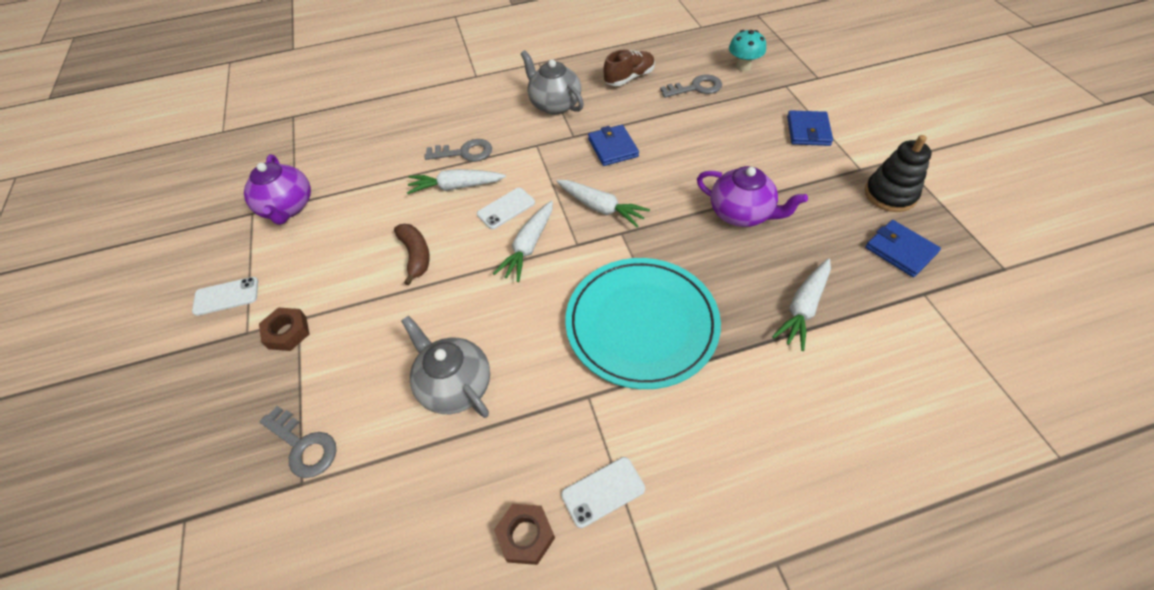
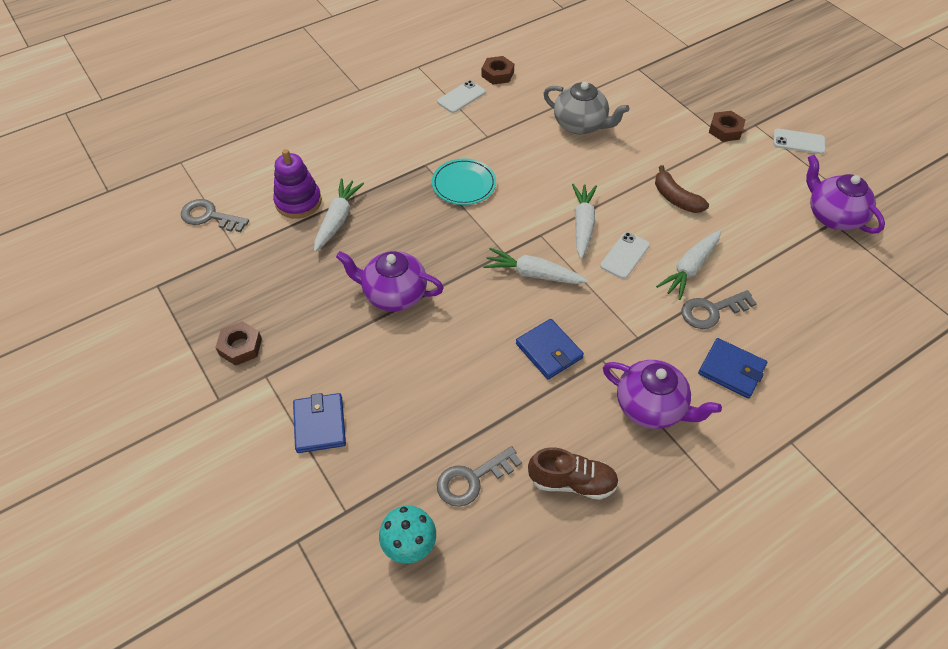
camera: 160 degrees right, 0 degrees up
(226, 296) = (798, 142): white phone -> white phone turned 45 degrees clockwise
(303, 446) = (652, 82): grey key -> grey key (209, 216)
(456, 187) = (690, 268): white carrot -> white carrot turned 150 degrees clockwise
(554, 104) = (651, 407): grey teapot -> purple teapot
(629, 78) = (572, 482): brown shoe -> brown shoe turned 120 degrees counterclockwise
(641, 324) = (464, 184): turquoise plate -> turquoise plate, size x0.53
(857, 343) = (298, 202): none -> purple stacking toy
(890, 194) = (240, 346): black stacking toy -> brown nut
(900, 250) = (246, 285): blue wallet -> blue wallet (731, 370)

